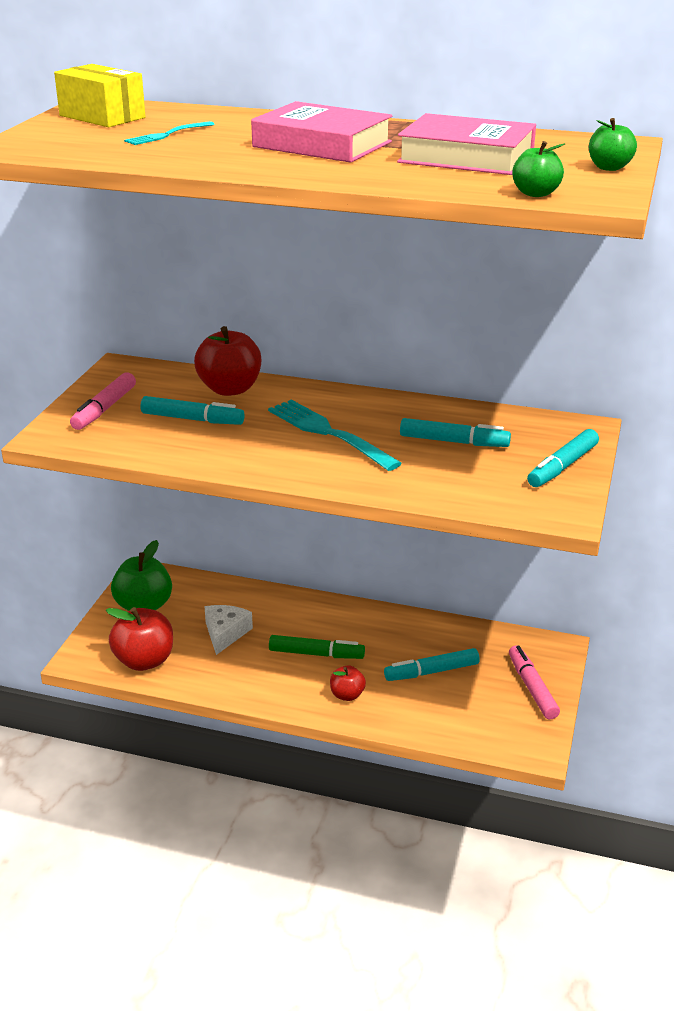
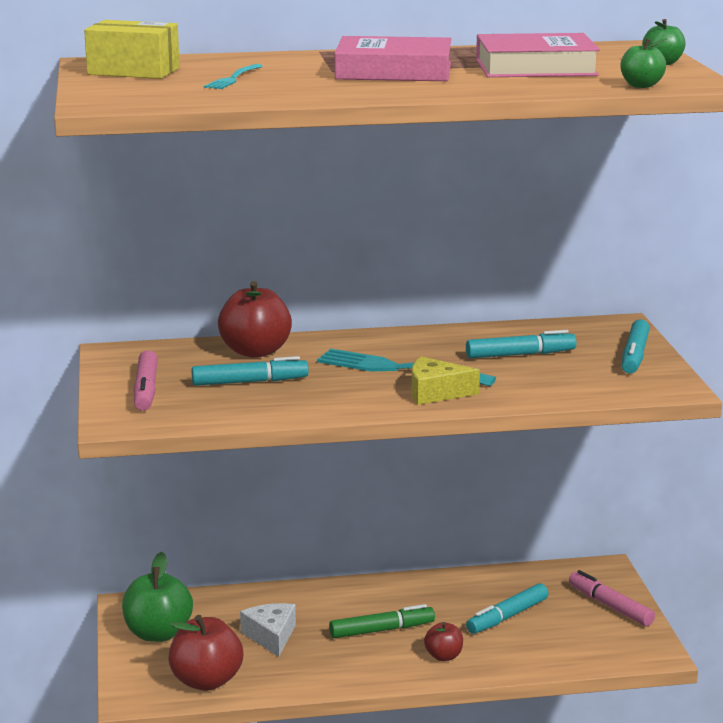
camera: 25 degrees left, 10 degrees down
(334, 466) = (435, 392): none -> yellow cheese

